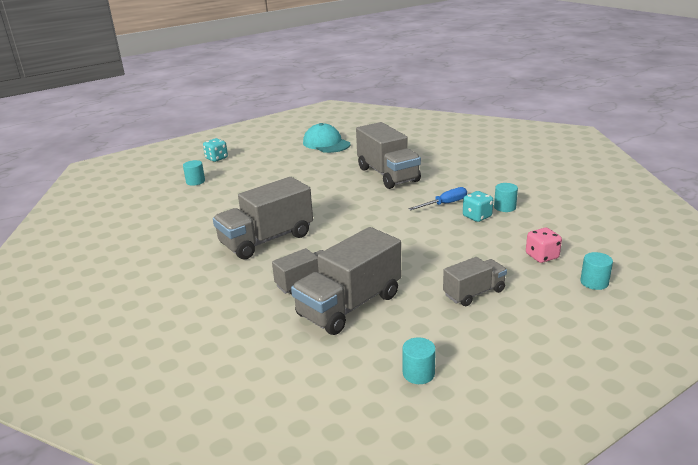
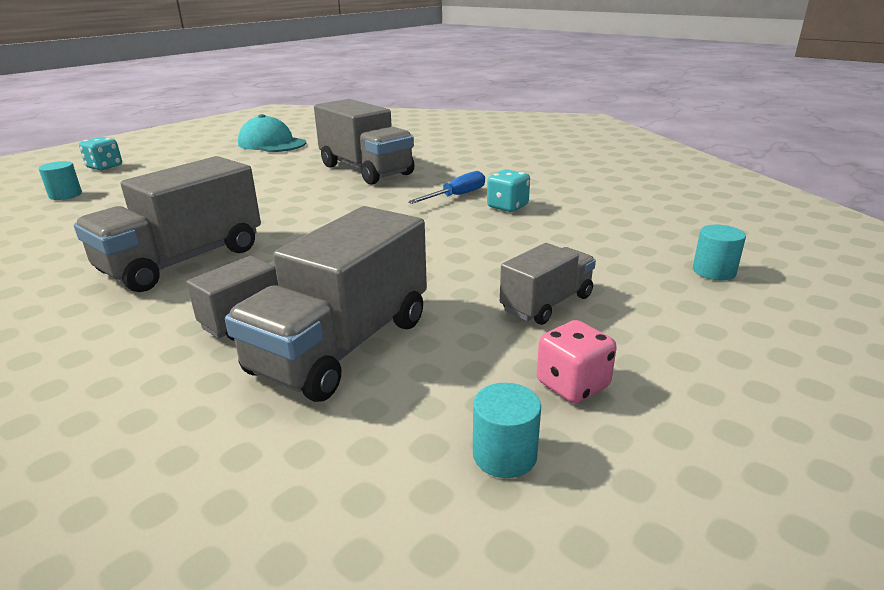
camera: 15 degrees left, 0 degrees up
(505, 207) = (540, 194): turquoise cylinder -> none
(542, 256) = (621, 245): pink dice -> pink dice (572, 385)

